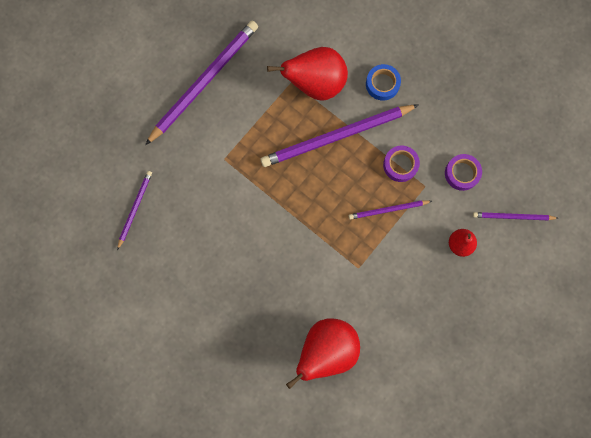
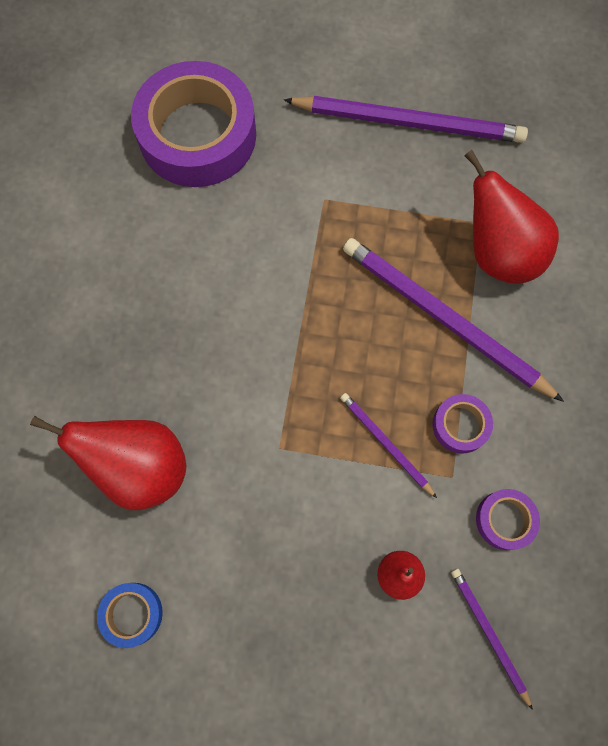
camera: 60 degrees right, 5 degrees down
(135, 208) = (197, 135): purple pencil -> purple tape
(382, 84) = (558, 338): blue tape -> blue tape (132, 614)

